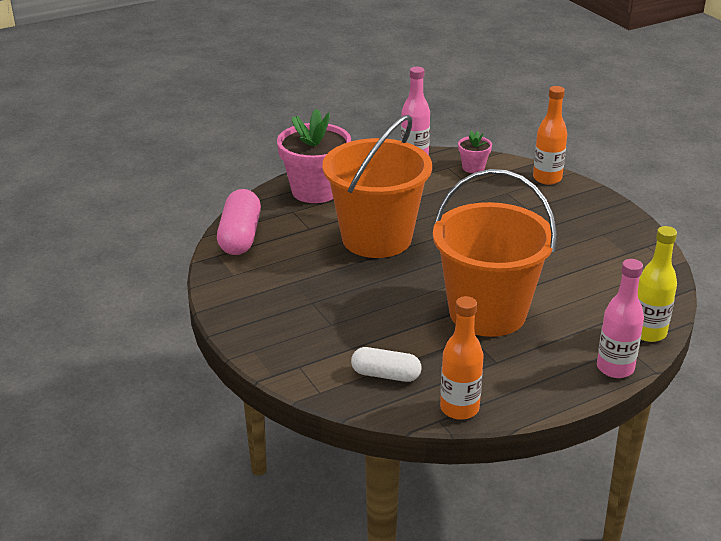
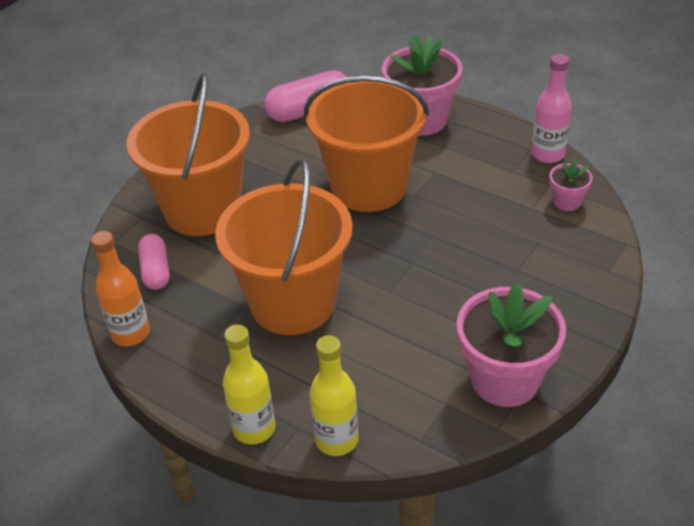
camera: 65 degrees right, 10 degrees up
(324, 328) = (202, 210): none -> orange bucket
(386, 375) = (156, 271): white capsule -> pink capsule
(547, 178) = (599, 264): orange bottle -> none
(615, 368) = (254, 428): pink bottle -> yellow bottle
(631, 247) = (505, 379): none -> pink flower pot

